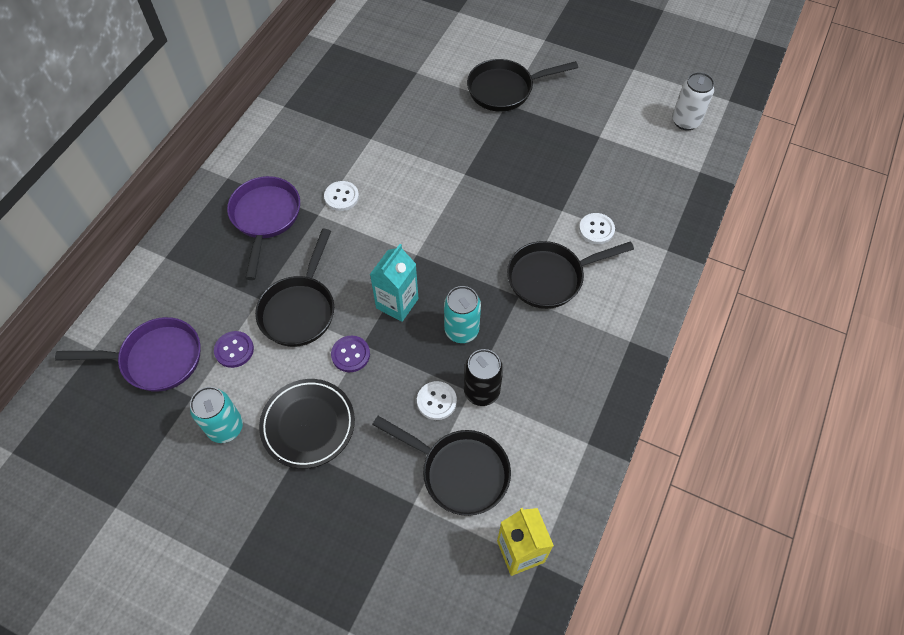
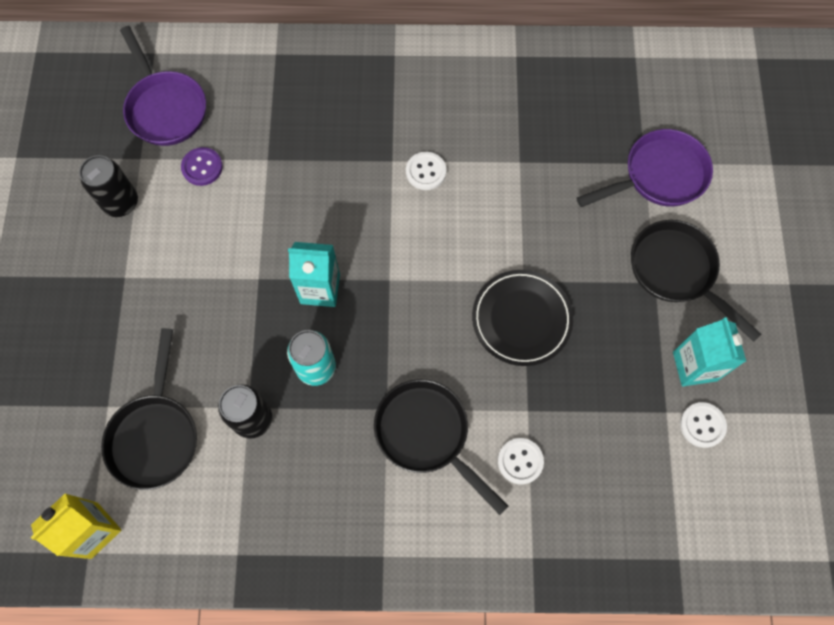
camera: 65 degrees right, 10 degrees up
(225, 427) = (121, 203): turquoise can -> black can
(265, 218) = (363, 115): purple pan -> purple pan (658, 176)
(300, 309) = (271, 201): black pan -> none
(308, 425) = (151, 272): black plate -> black plate (521, 319)
(350, 354) = (241, 273): purple button -> none
(436, 401) = (223, 379): white button -> white button (702, 425)
(575, 109) = (694, 366): none -> turquoise carton
(685, 121) = (755, 513): white can -> none

